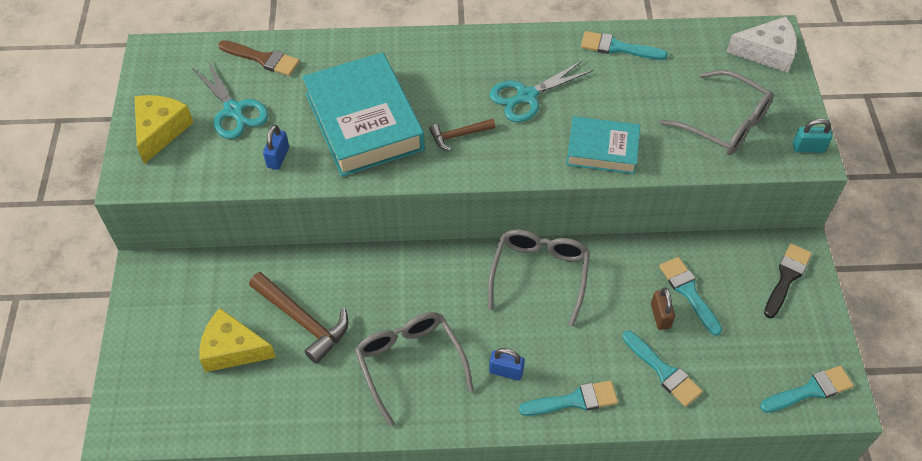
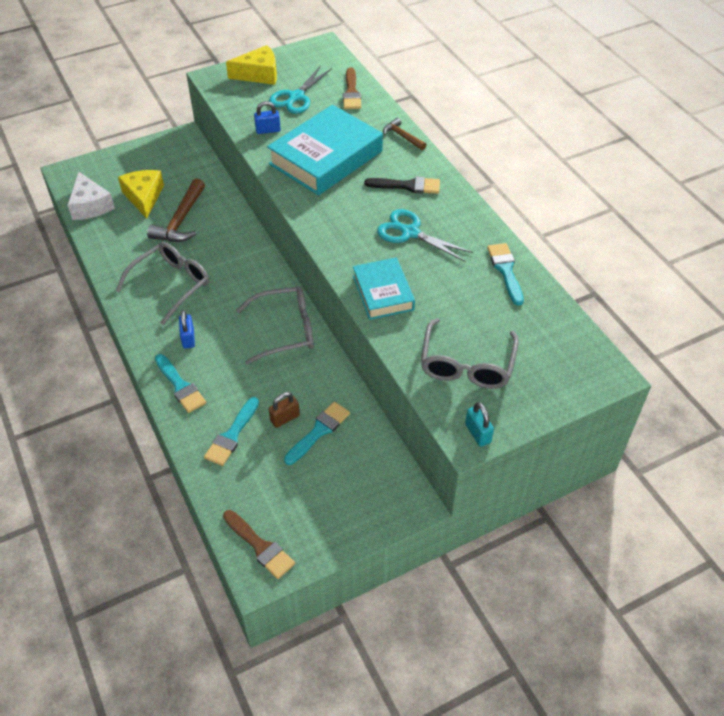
camera: 65 degrees right, 5 degrees down
(459, 135) = (344, 208): brown hammer -> brown hammer (402, 136)
(766, 52) = (580, 374): white cheese -> white cheese (90, 205)
(786, 277) = (373, 500): black brush -> black brush (407, 186)
(810, 390) = (260, 546): turquoise brush -> brown brush

